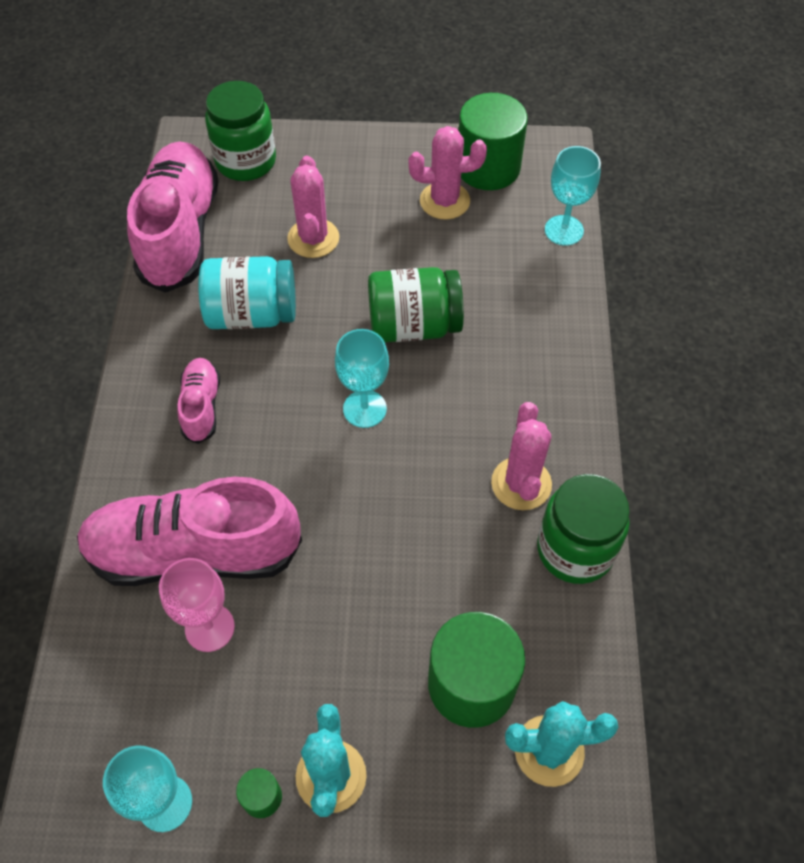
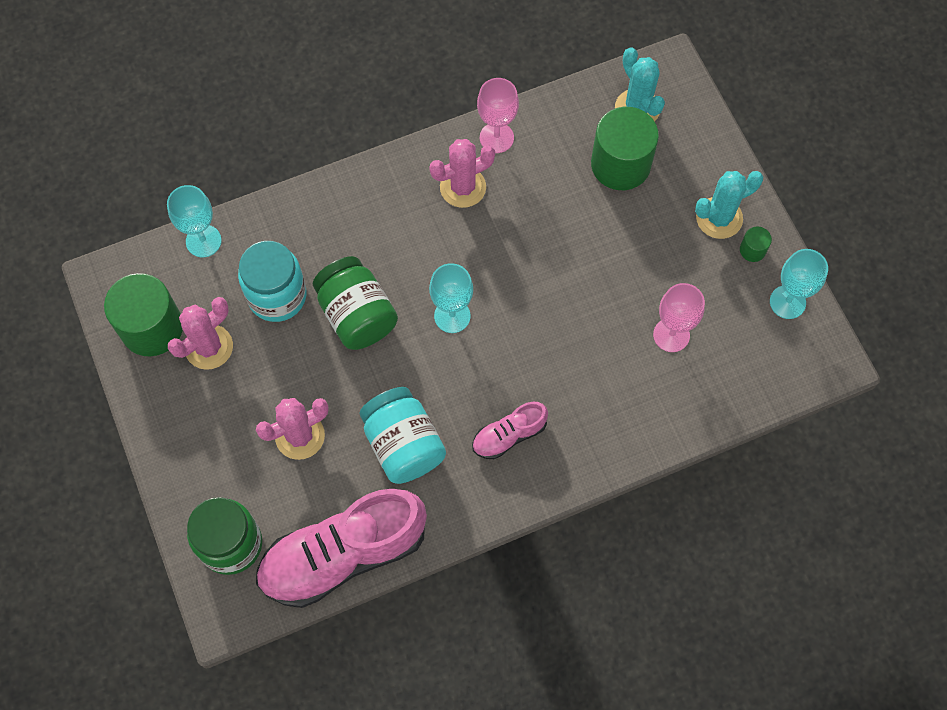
camera: 115 degrees left, 10 degrees up
(194, 551) = (625, 374): pink shoe -> none
(444, 201) = (209, 347): pink cactus -> pink cactus turned 75 degrees clockwise
(471, 268) = (277, 296): none -> turquoise jar
(575, 549) = (496, 137): green jar -> pink goblet

